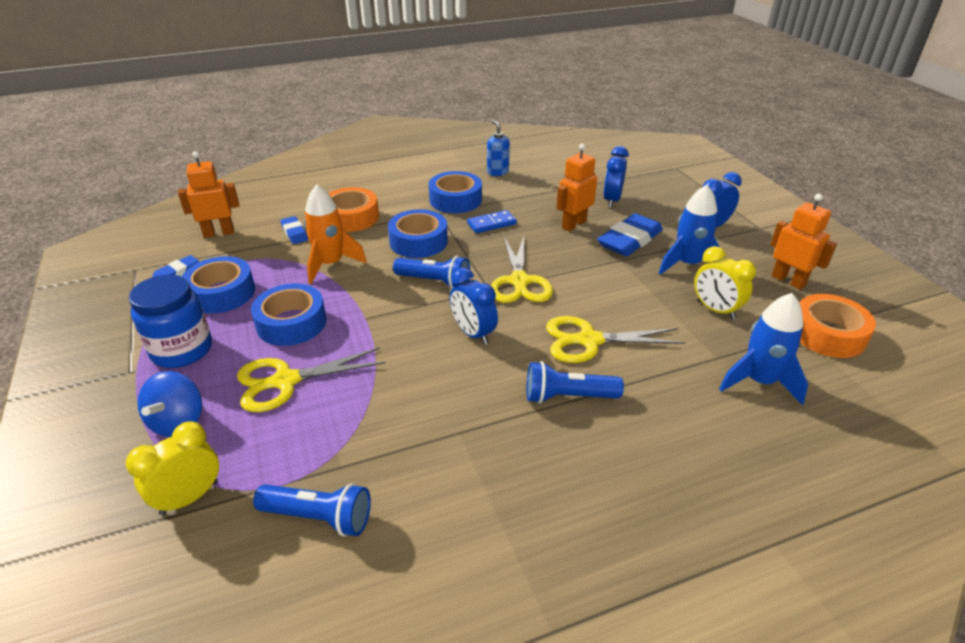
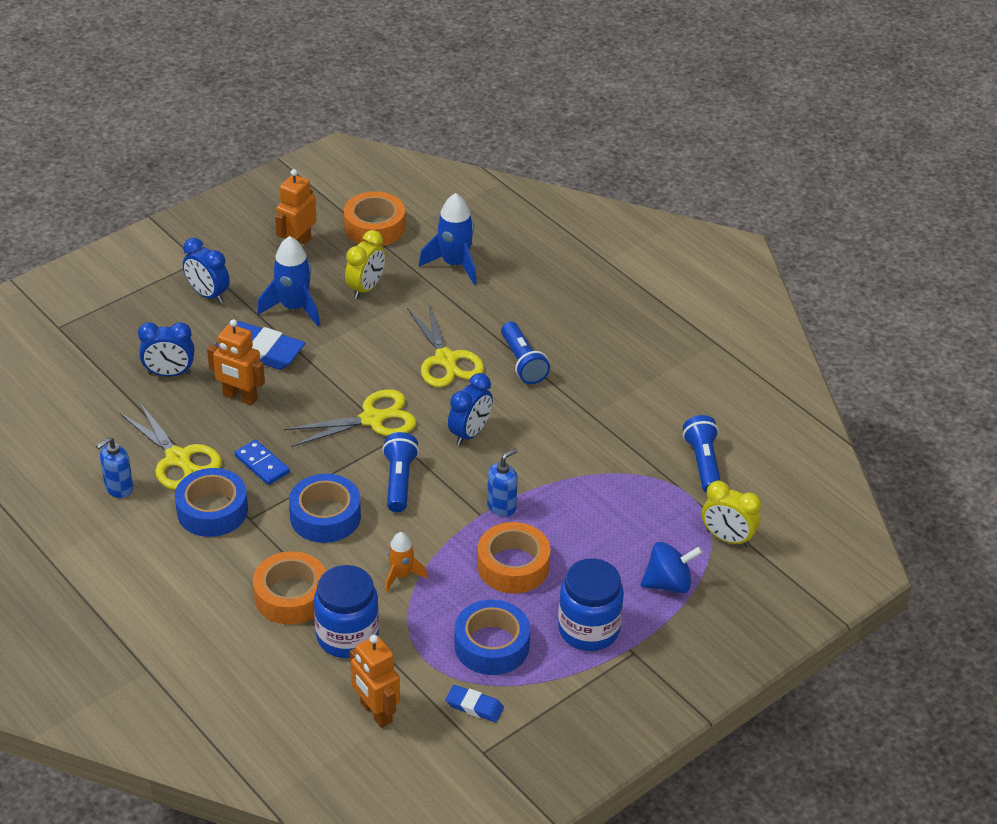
camera: 110 degrees left, 5 degrees up
(286, 381) = (590, 536): yellow scissors -> yellow scissors (178, 458)
(291, 323) = (513, 566): blue tape -> orange tape
(294, 233) = (347, 636): blue eraser -> blue jar
(330, 264) = (401, 575): orange rocket -> orange rocket, size x0.61
(365, 332) = (501, 506): none -> blue soap dispenser

